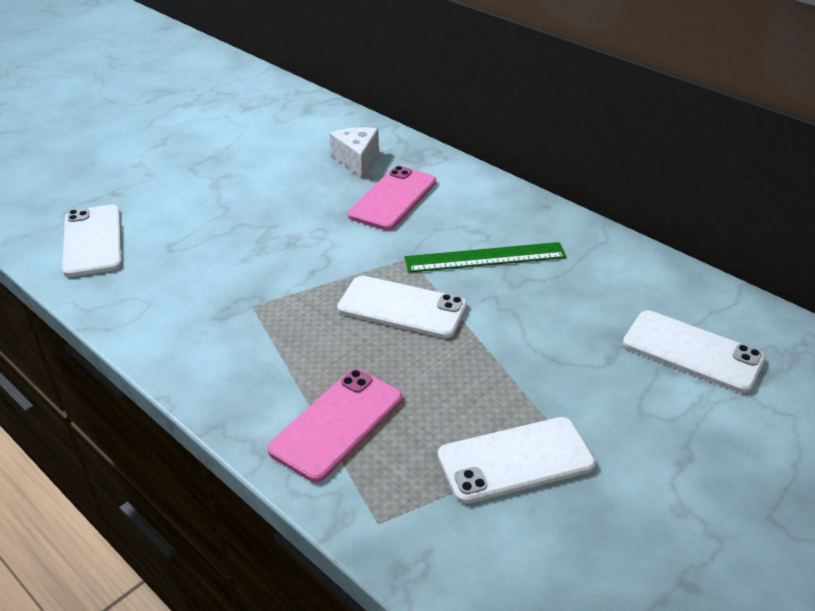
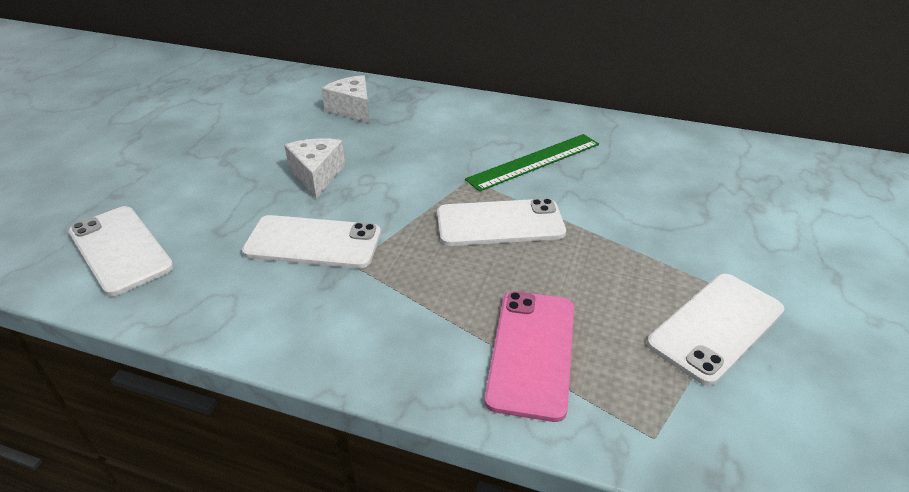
camera: 25 degrees left, 0 degrees up
(279, 218) = (317, 175): none -> white cheese
(393, 198) = (413, 133): pink phone -> none
(692, 351) = (758, 190): white phone -> white phone (313, 243)

